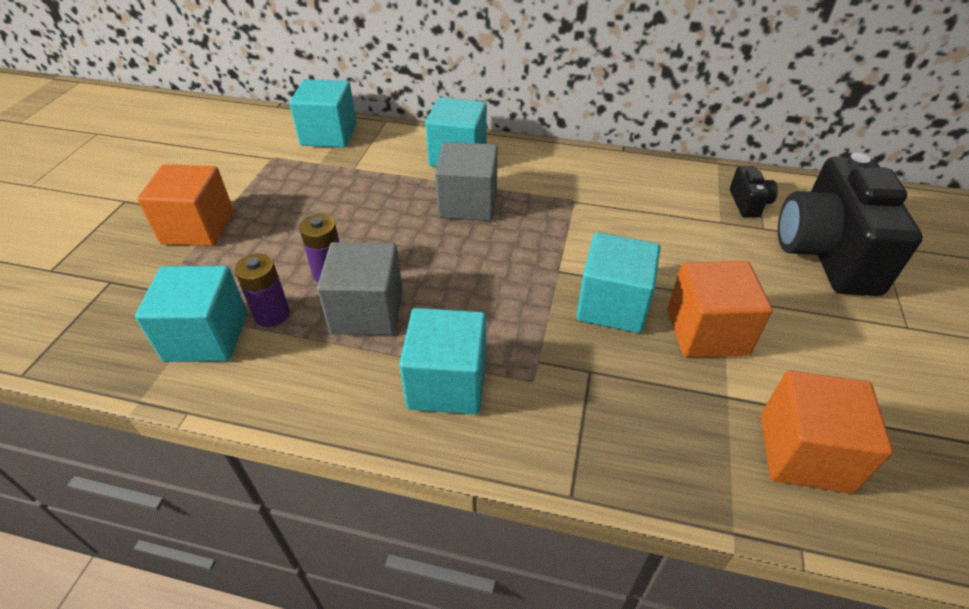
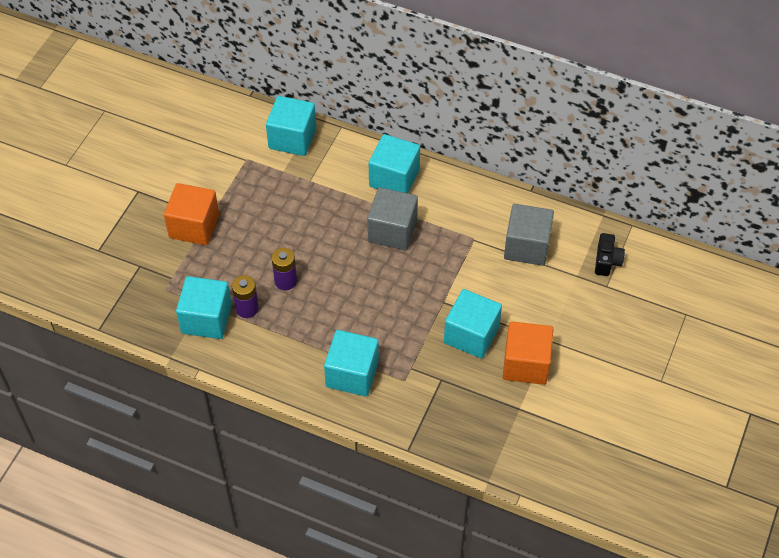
camera: 10 degrees right, 10 degrees up
(367, 311) = (308, 315): grey cube -> grey cube (527, 246)
(804, 452) = (547, 448): orange cube -> none
(826, 253) = (640, 315): black camera -> none

